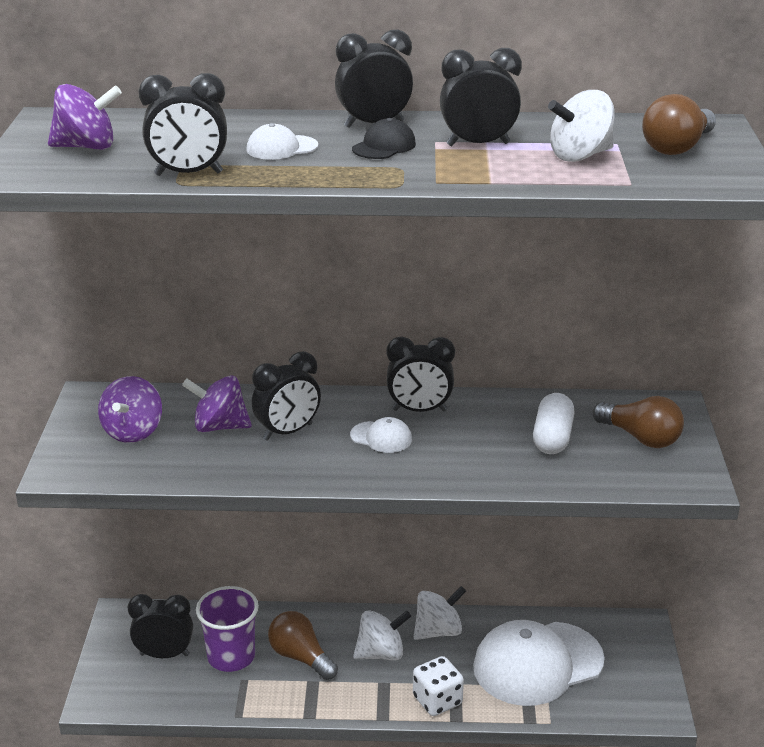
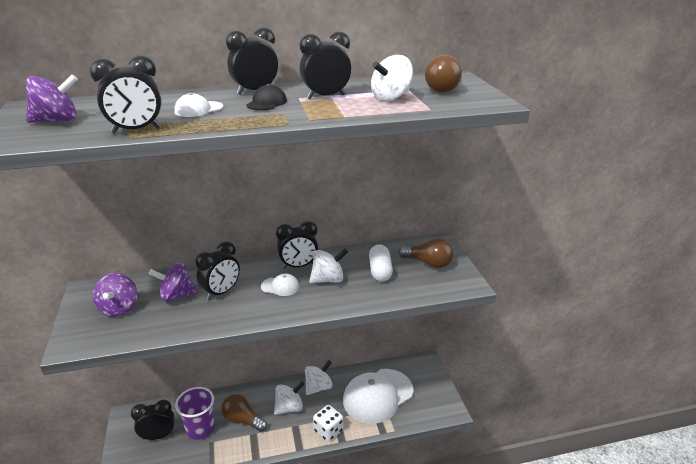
camera: 15 degrees left, 0 degrees up
(461, 438) = (328, 279): none -> white spinning top

